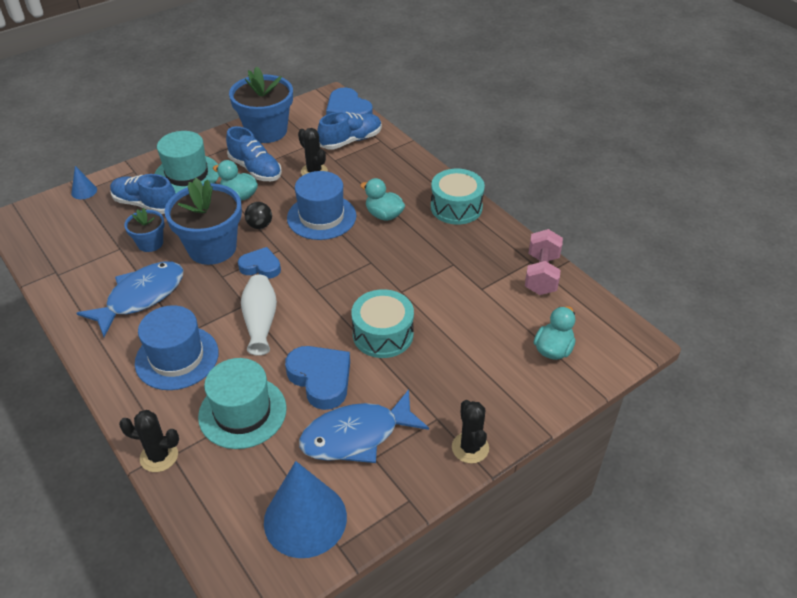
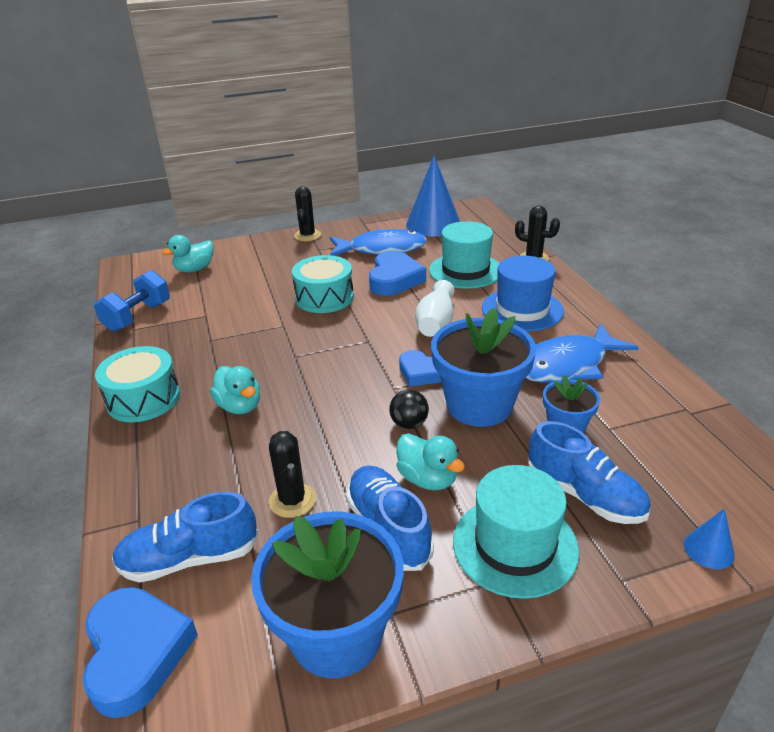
camera: 160 degrees left, 10 degrees down
(321, 217) = (321, 419): blue hat -> none
(321, 379) = (394, 279): blue heart -> blue heart turned 150 degrees counterclockwise
(541, 274) = (137, 317): pink dumbbell -> blue dumbbell

